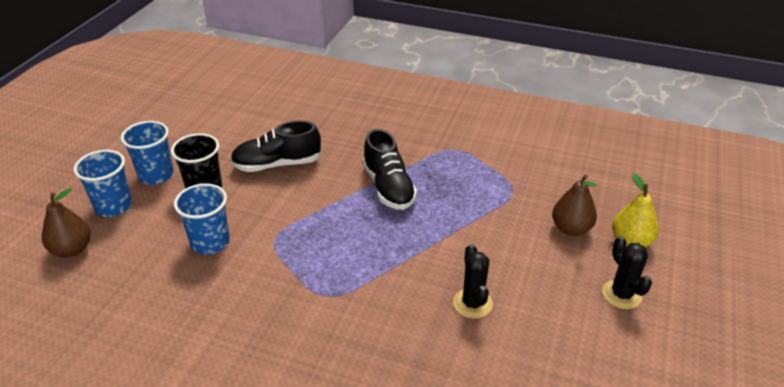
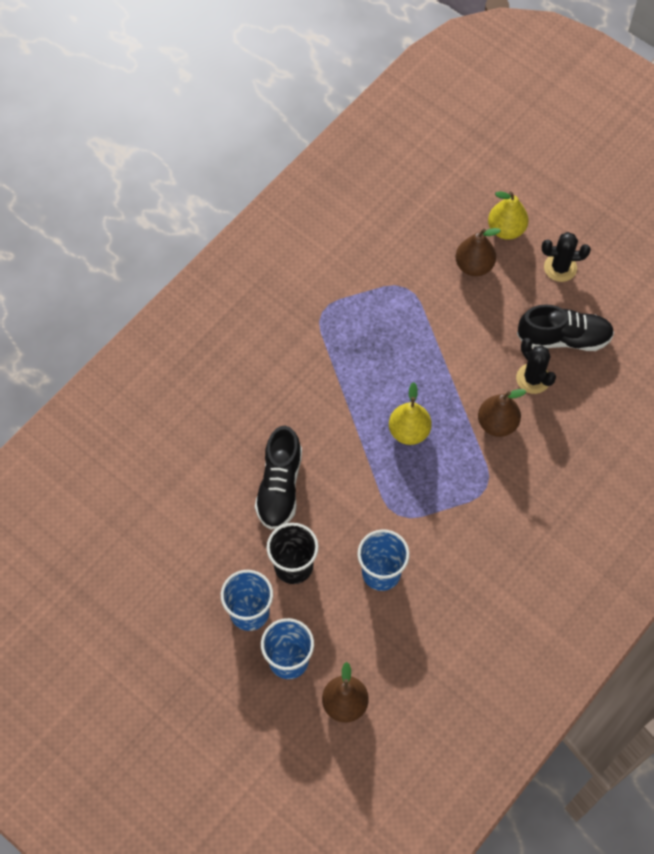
camera: 70 degrees left, 25 degrees up
(364, 226) = (409, 431): none -> yellow pear
(388, 187) = (359, 393): black shoe -> black shoe (563, 338)
(404, 287) = (497, 423): none -> brown pear
(472, 303) = (533, 379): black cactus -> black cactus turned 45 degrees clockwise

